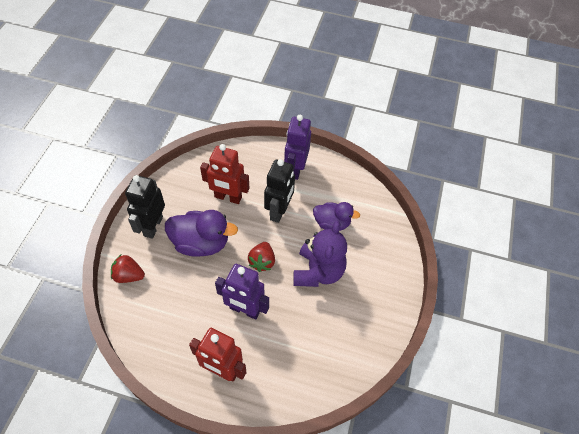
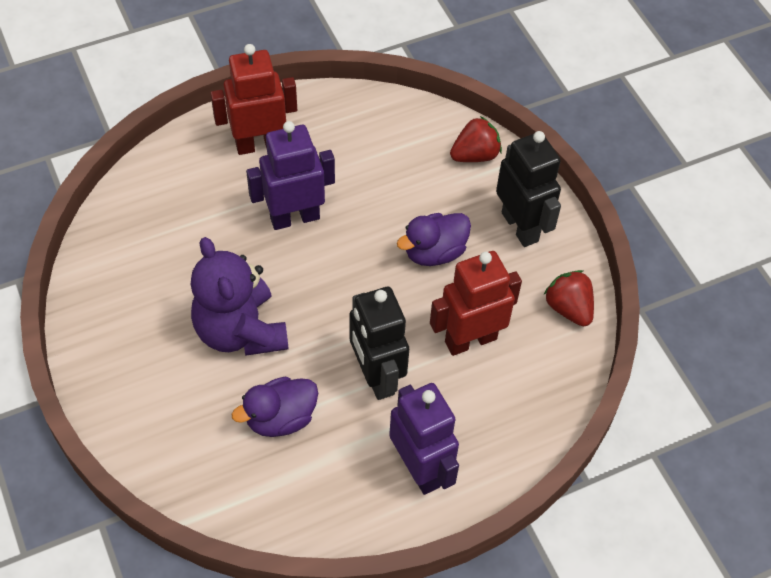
camera: 140 degrees right, 0 degrees up
(201, 243) = (434, 252): purple duck -> purple duck, size x0.66
(262, 261) = (330, 288): red strawberry -> red strawberry (568, 308)

